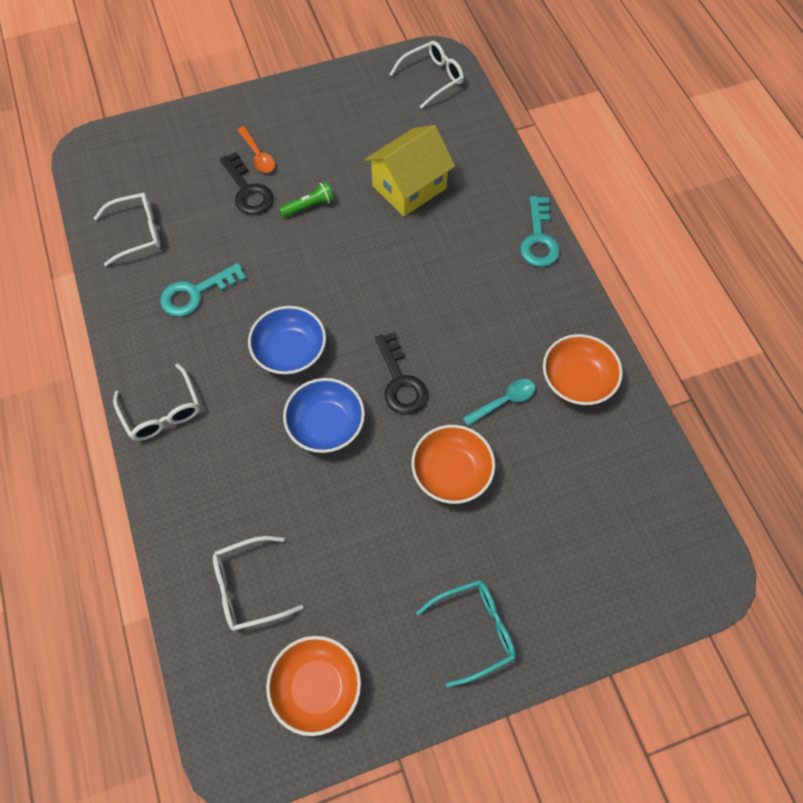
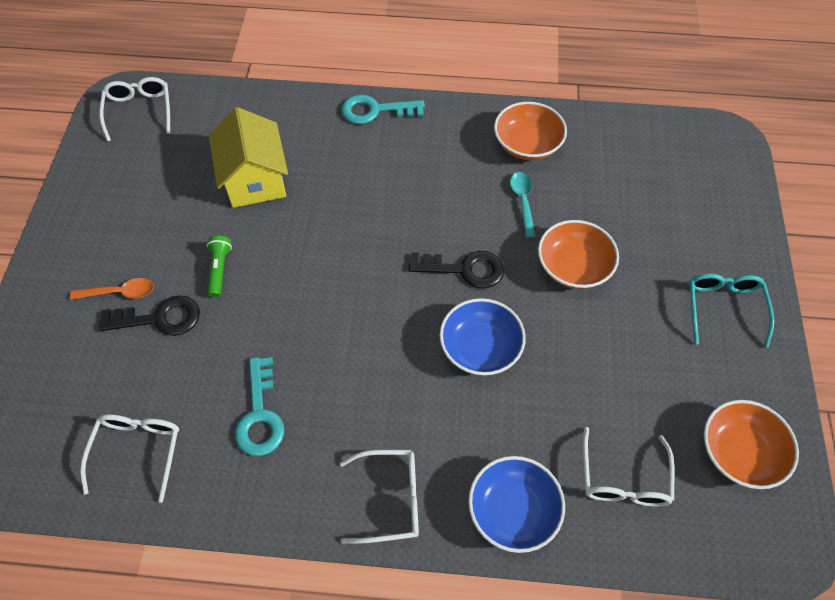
camera: 65 degrees left, 5 degrees down
(290, 351) = (382, 349): blue bowl -> blue bowl (513, 510)
(538, 239) = (375, 110): turquoise key -> turquoise key turned 150 degrees clockwise

